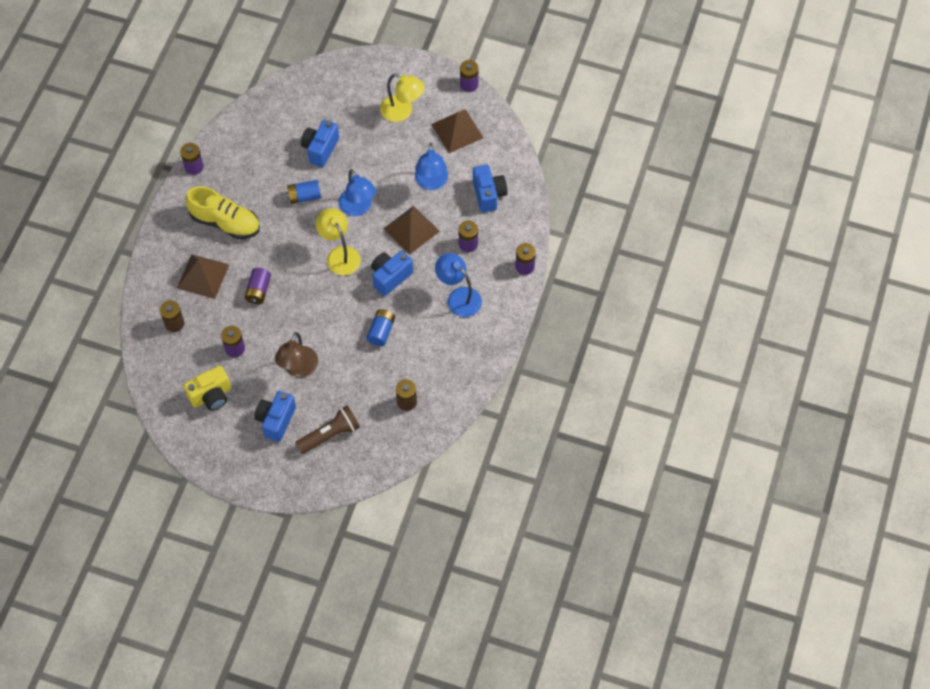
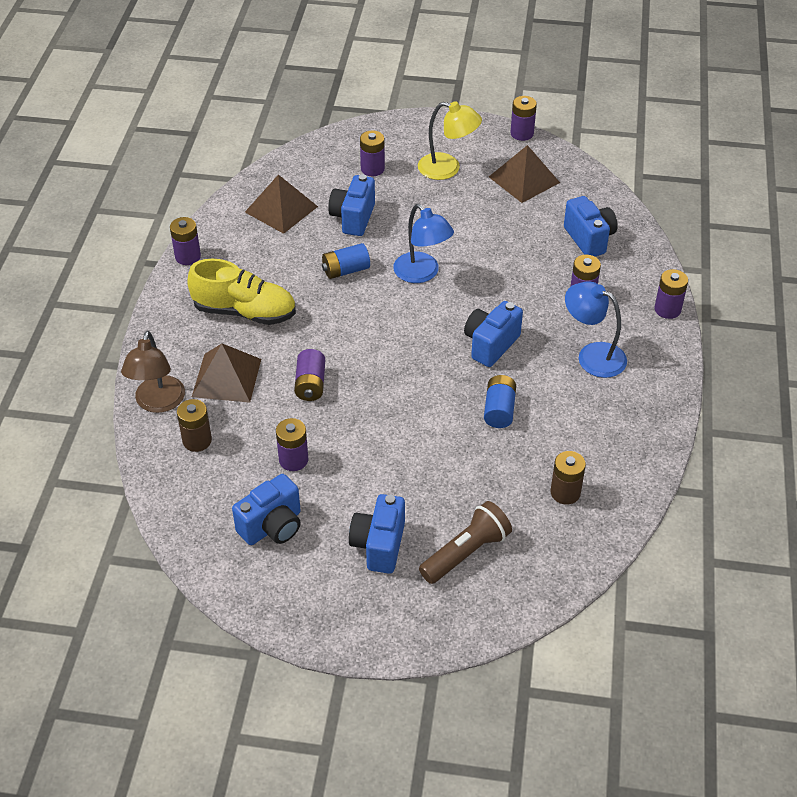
camera: 10 degrees left, 15 degrees down
(211, 396) = (272, 526): yellow camera -> blue camera
(298, 369) = (394, 472): brown lamp -> brown lamp (158, 403)
(340, 255) = (413, 328): yellow lamp -> none
(345, 103) = (372, 169): none -> purple battery
(411, 230) = (501, 288): brown pyramid -> brown pyramid (281, 209)
(431, 183) = (510, 235): blue lamp -> none

